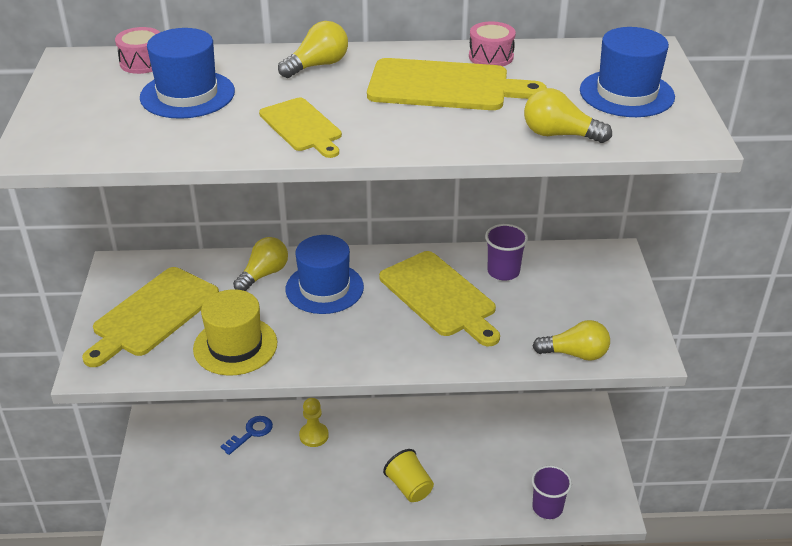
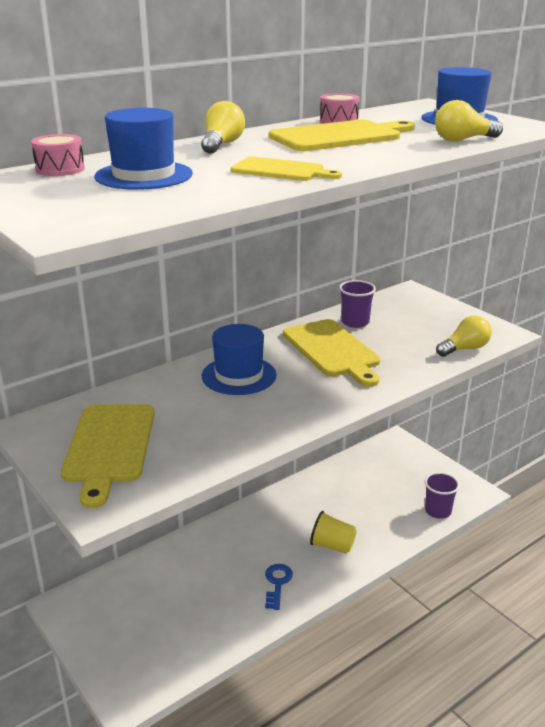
camera: 35 degrees left, 10 degrees down
(235, 346) = (216, 438): yellow hat -> none
(251, 433) = (165, 570): blue key -> blue key (277, 583)
(264, 274) = (176, 384): yellow light bulb -> none
(314, 435) = (221, 546): yellow pawn -> none
(440, 296) = (332, 350): yellow cutting board -> yellow cutting board turned 45 degrees clockwise

